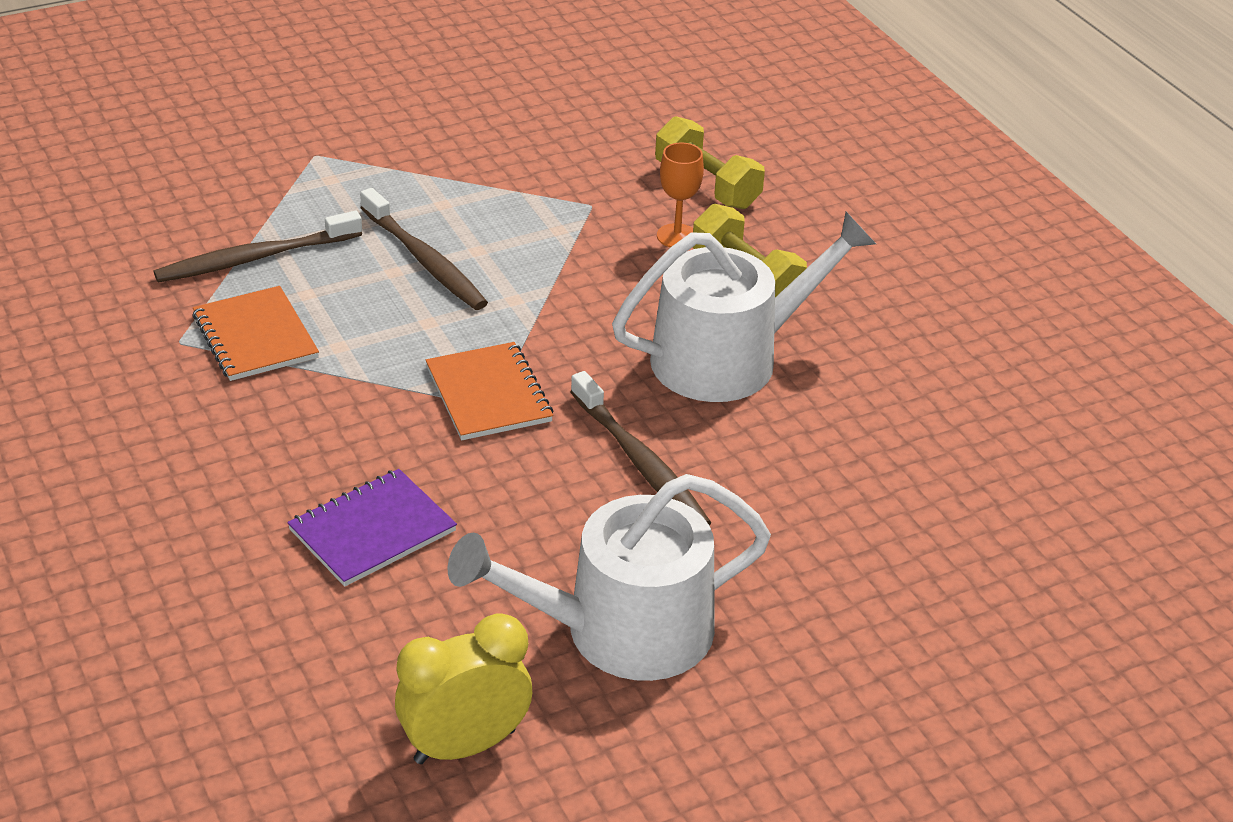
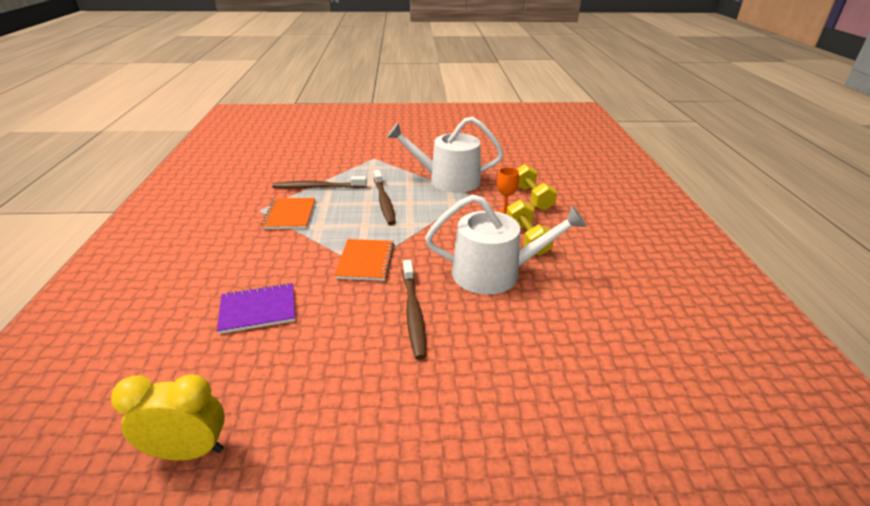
camera: 25 degrees right, 5 degrees down
(620, 631) = (331, 406): white watering can -> white watering can (448, 180)

